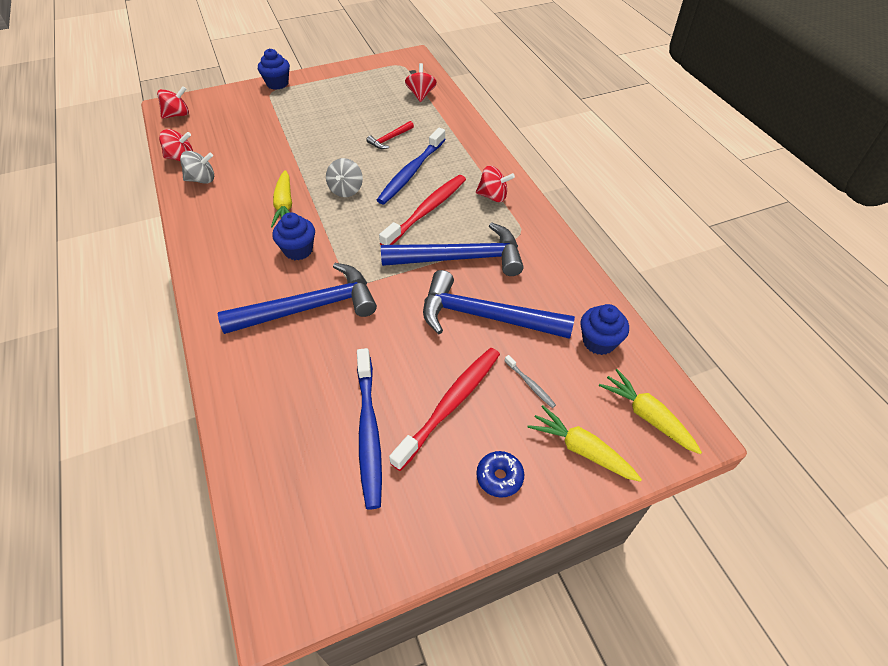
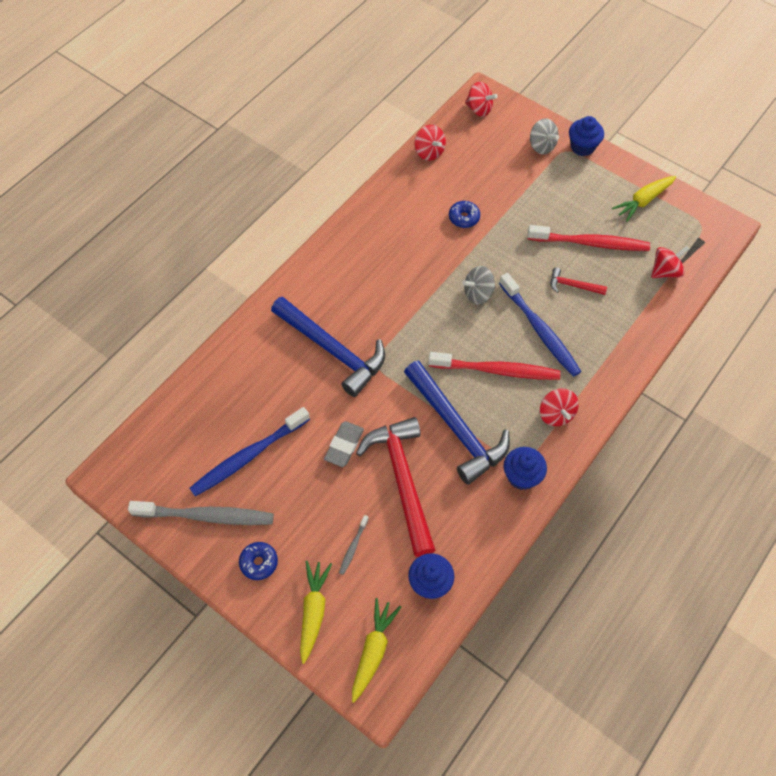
camera: 60 degrees right, 10 degrees up
(202, 179) = (415, 185): grey spinning top -> grey spinning top (541, 146)
(267, 166) = (464, 218): none -> blue donut
(284, 205) = (427, 262): yellow carrot -> yellow carrot (643, 201)
(298, 250) = (385, 304): blue cupcake -> blue cupcake (522, 476)
(410, 507) = (206, 516): none -> grey toothbrush
(411, 172) = (539, 330): blue toothbrush -> blue toothbrush turned 120 degrees counterclockwise
(418, 344) = (344, 445): none -> grey eraser
(450, 405) = (301, 498): red toothbrush -> red toothbrush (590, 243)
(486, 317) = (402, 481): blue hammer -> red hammer

